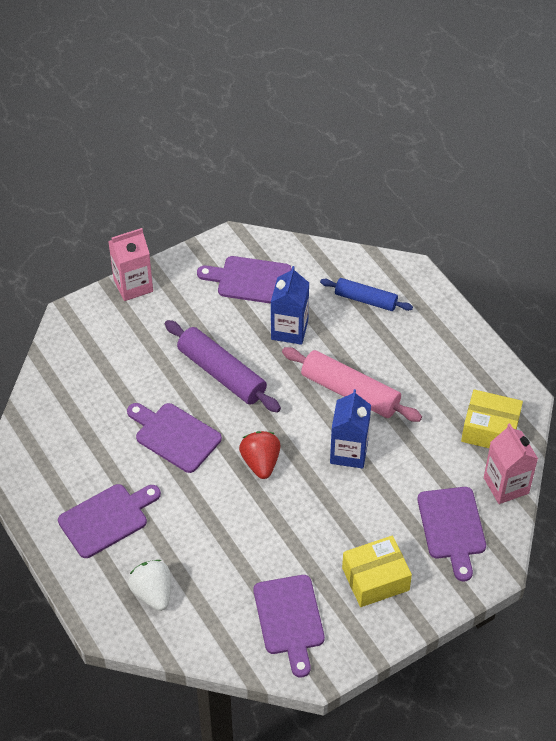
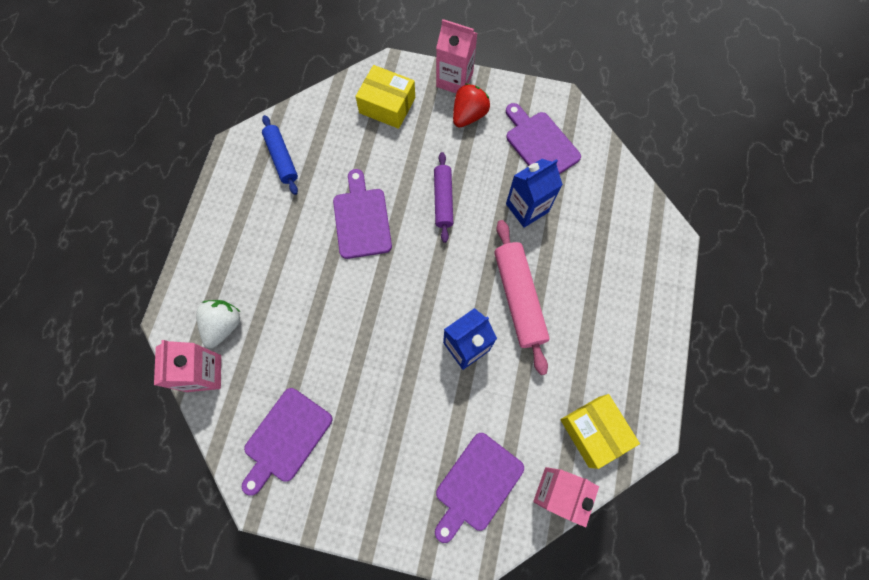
camera: 45 degrees right, 20 degrees up
(107, 519) = (254, 241): purple cutting board -> none
(176, 636) = (204, 373): none -> pink carton
(222, 373) = (443, 200): purple rolling pin -> purple rolling pin, size x0.64
(260, 462) = (396, 295): red strawberry -> red strawberry (468, 115)
(366, 299) = (610, 233): blue rolling pin -> blue rolling pin (282, 158)
(375, 579) = (376, 469): yellow box -> yellow box (387, 105)

